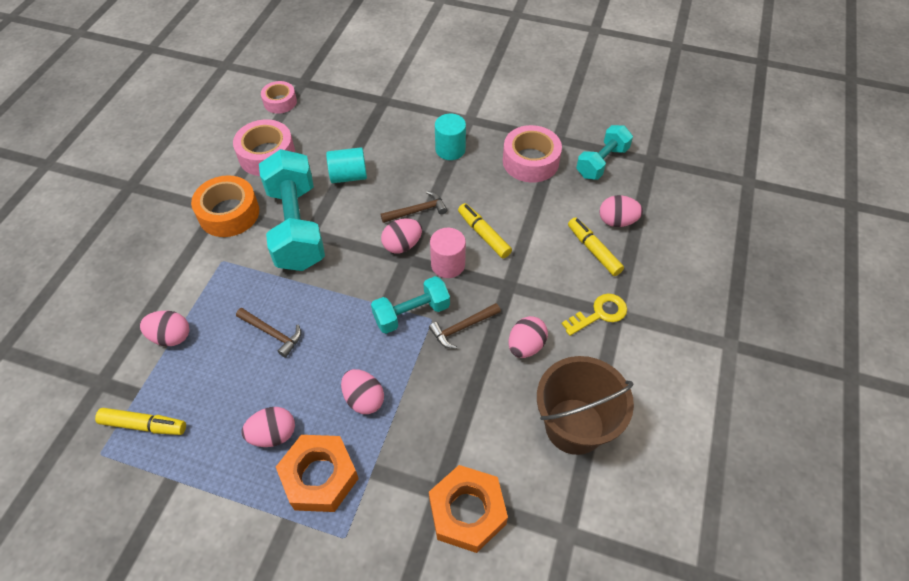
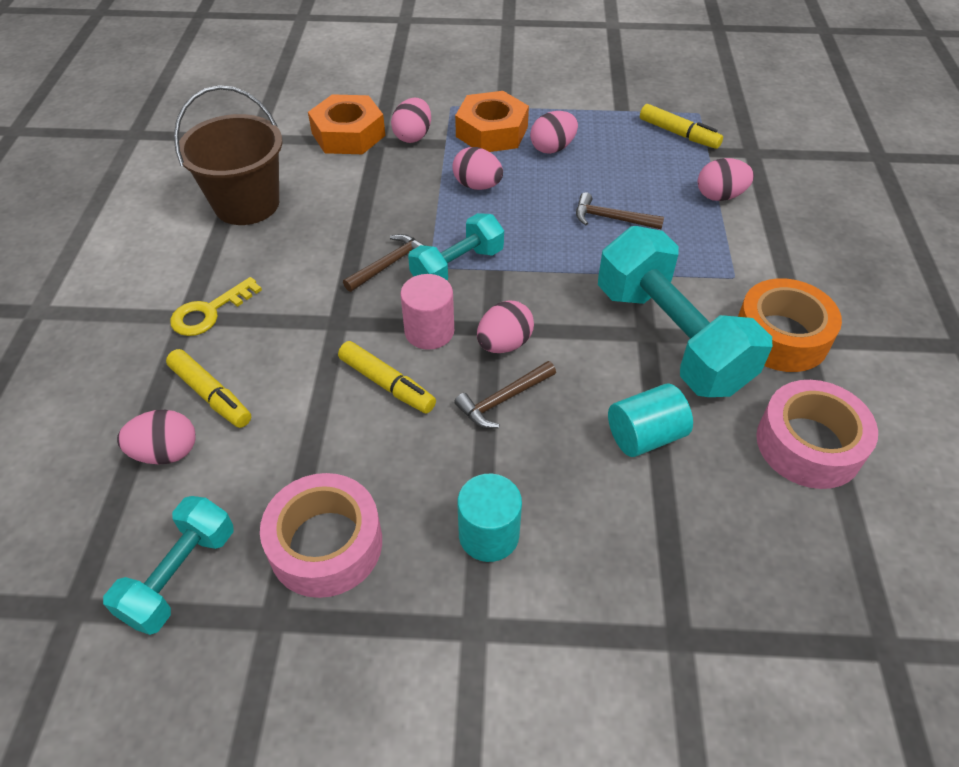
camera: 165 degrees right, 5 degrees down
(144, 425) = (678, 134): yellow marker -> yellow marker turned 135 degrees counterclockwise
(280, 102) = (887, 574): pink tape -> none
(526, 346) = (306, 261): pink egg -> pink egg (413, 136)

